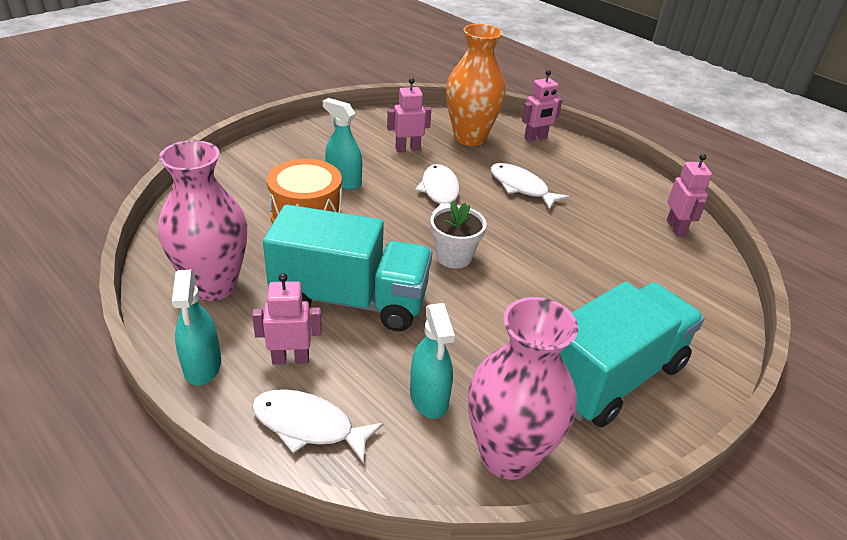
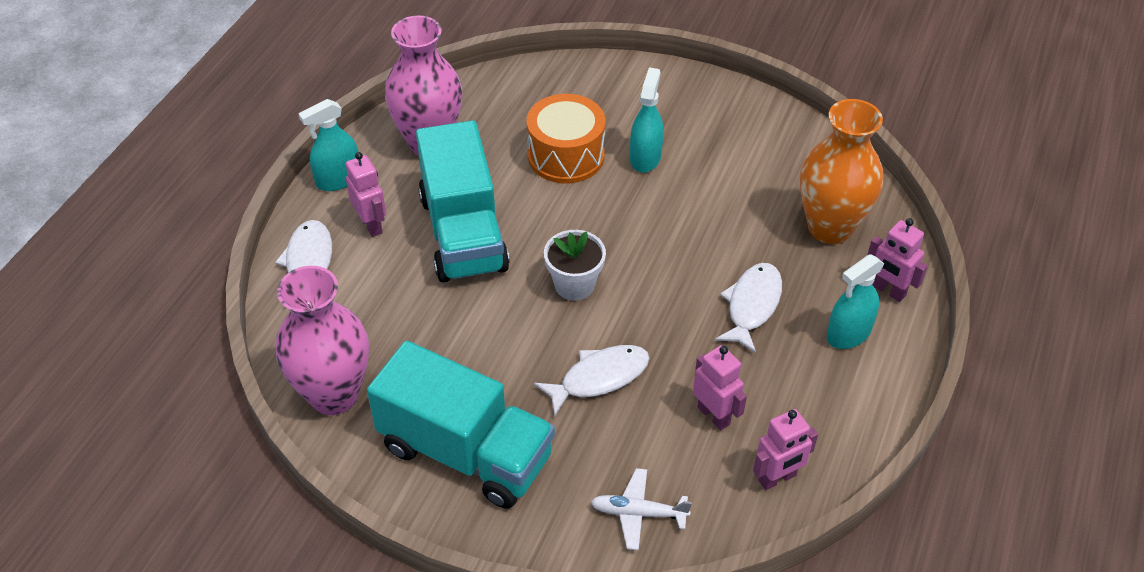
camera: 70 degrees right, 10 degrees up
(407, 149) = (754, 182): pink robot -> pink robot (714, 415)
(429, 397) = (372, 325): turquoise spray bottle -> turquoise spray bottle (848, 334)
(440, 192) = (684, 238): white fish -> white fish (599, 378)
(695, 298) = (638, 513): none -> white plane

